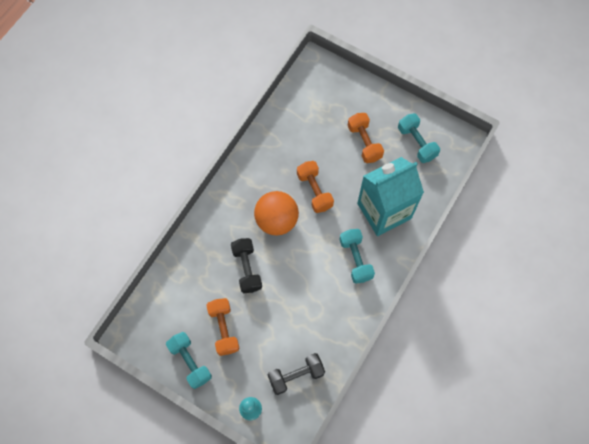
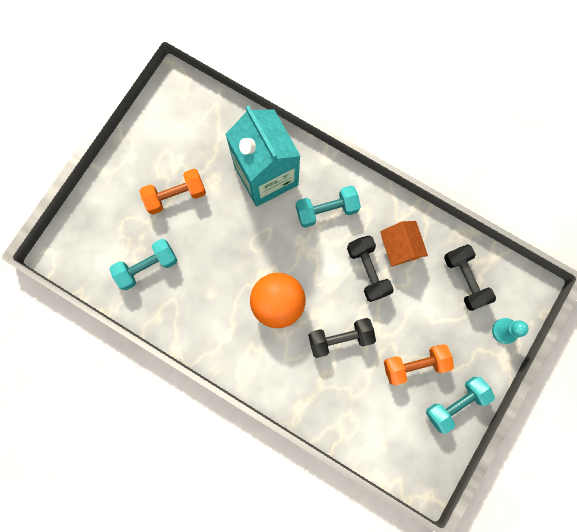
camera: 90 degrees left, 10 degrees up
(303, 292) = (367, 271): none -> black dumbbell
(314, 191) = (239, 257): orange dumbbell -> none
(324, 319) = (399, 247): none -> orange house
(416, 143) = (178, 134): turquoise dumbbell -> turquoise dumbbell (147, 267)

